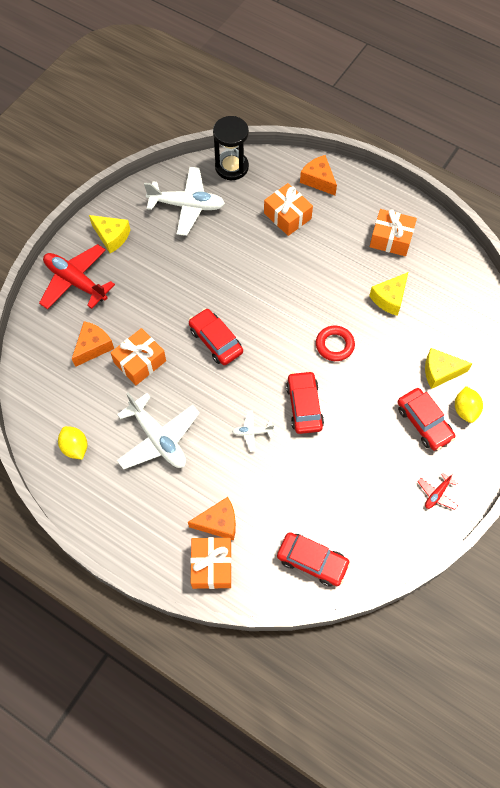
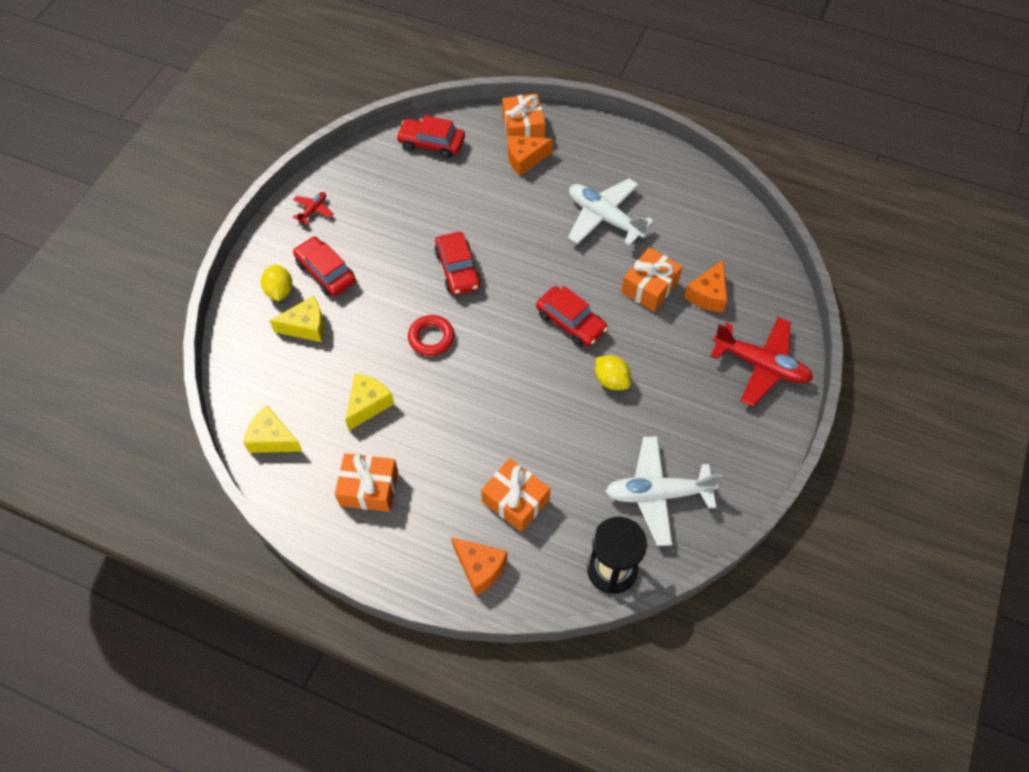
camera: 170 degrees right, 5 degrees down
(75, 447) = (685, 199): yellow lemon -> yellow lemon (611, 380)
(112, 237) = (741, 431): yellow cheese -> yellow cheese (272, 439)
(252, 432) = (509, 237): white plane -> none

